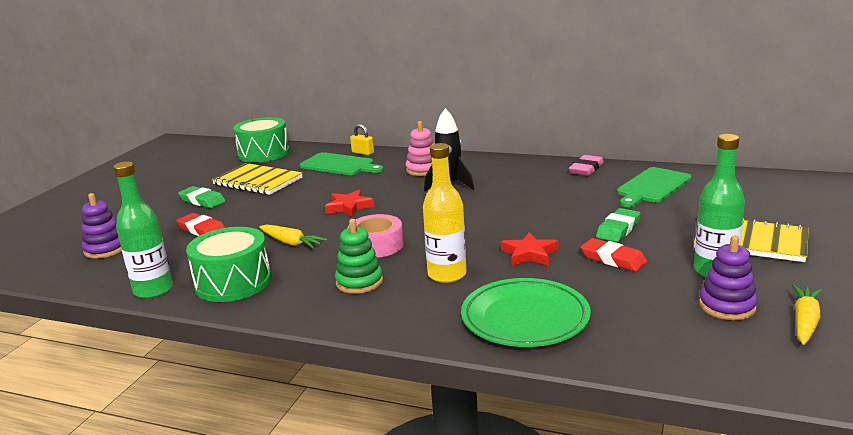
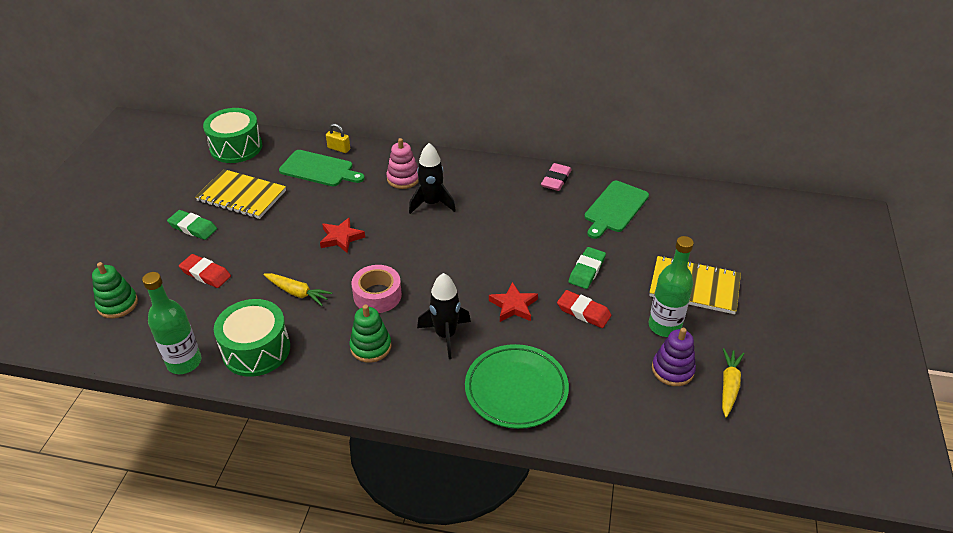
camera: 10 degrees left, 20 degrees up
(105, 249) = (117, 304): purple stacking toy -> green stacking toy
(447, 275) = (445, 335): yellow bottle -> black rocket

